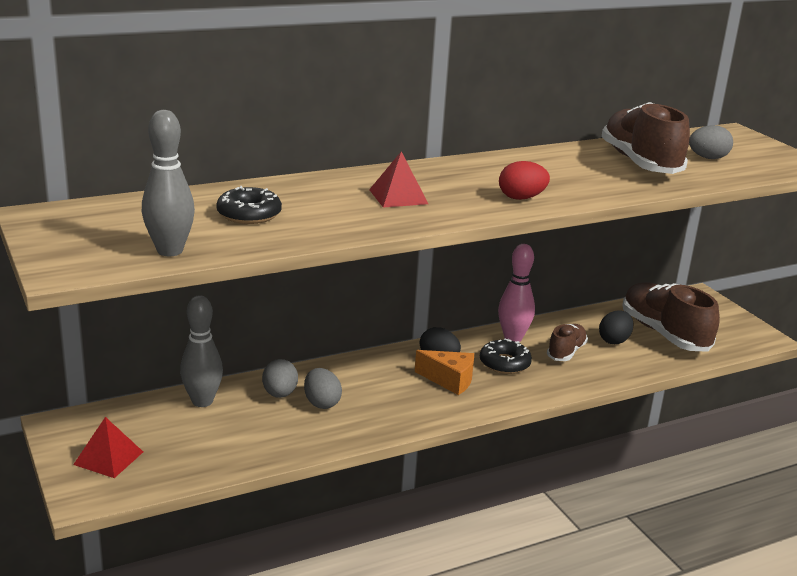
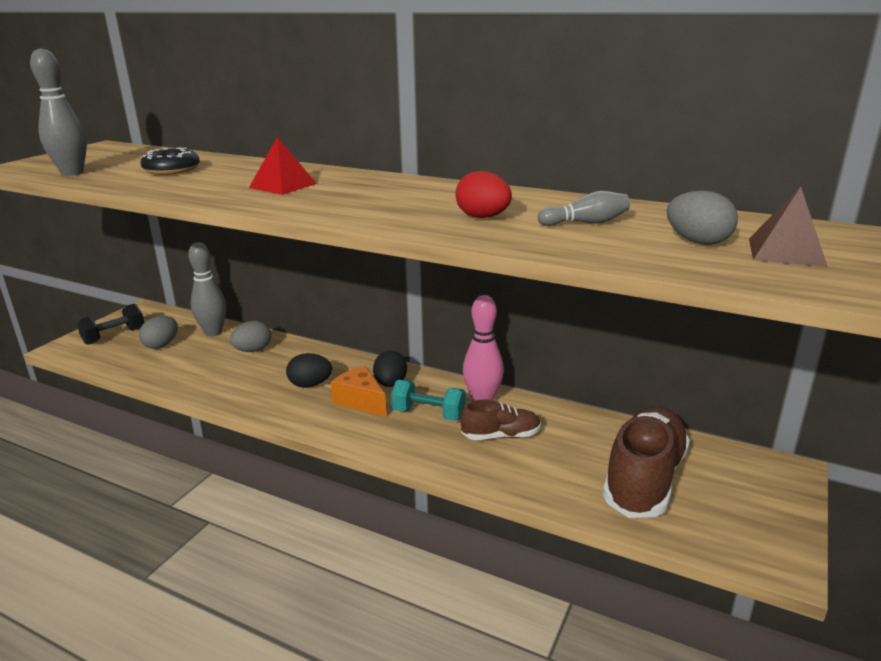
camera: 55 degrees right, 0 degrees up
(108, 458) = (114, 336): red pyramid -> black dumbbell
(321, 403) = (258, 368): grey egg -> grey egg (161, 345)
(449, 380) = (361, 401): orange cheese -> orange cheese turned 150 degrees clockwise
(504, 363) = (428, 414): black donut -> turquoise dumbbell
(521, 198) = (360, 211): red egg -> red egg (483, 217)
(614, 340) = (571, 454): black egg -> black egg (310, 385)
(640, 163) = (586, 223): brown shoe -> grey bowling pin
(745, 152) = (786, 252): none -> brown pyramid

